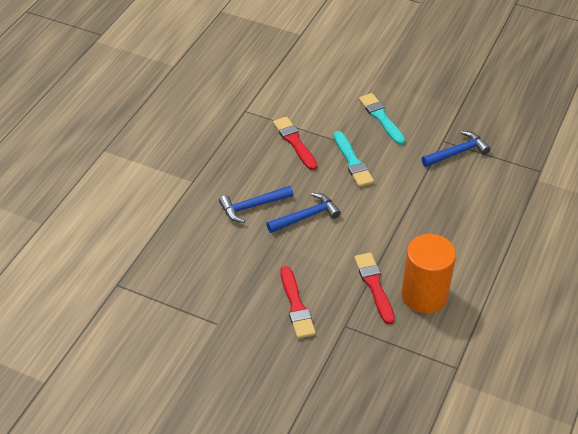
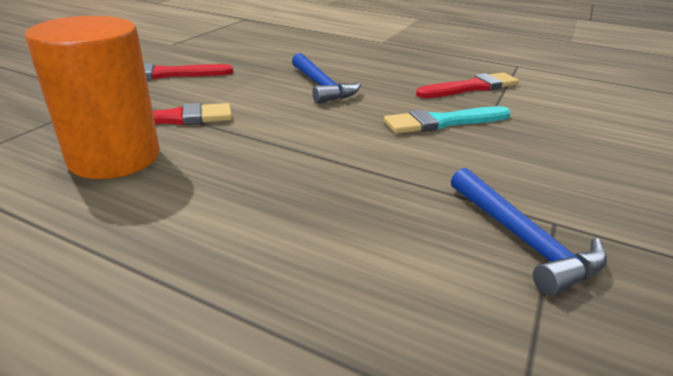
camera: 90 degrees right, 15 degrees down
(253, 206) = (342, 62): blue hammer -> none
(381, 118) = (577, 154): turquoise brush -> none

